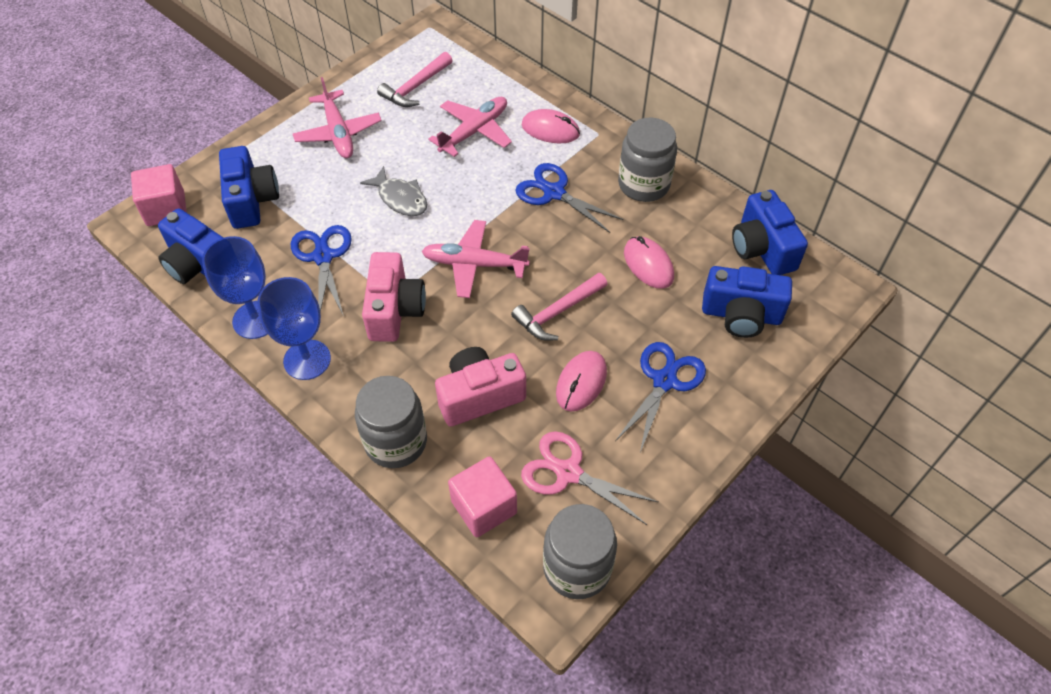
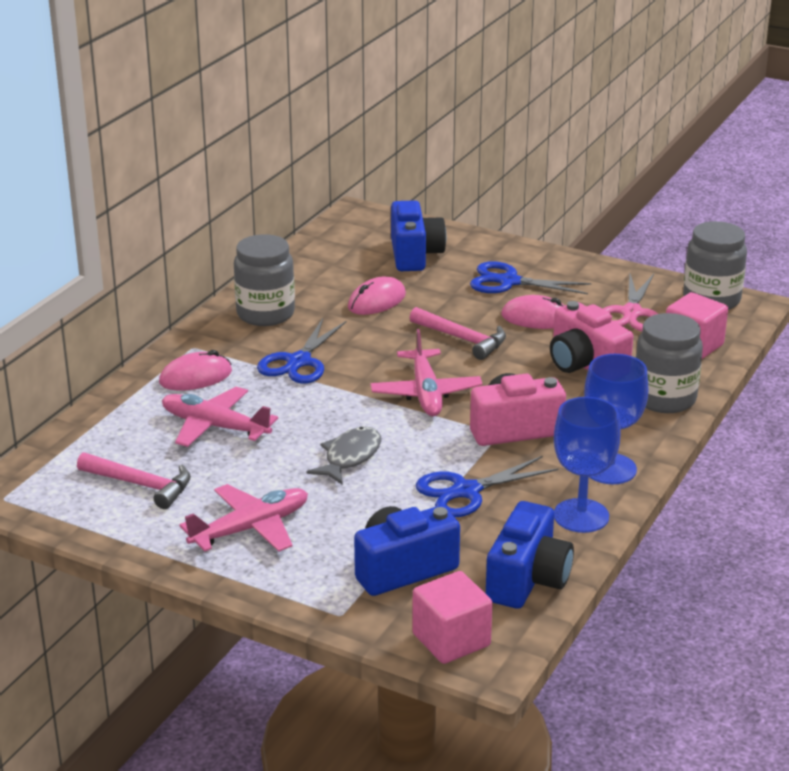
camera: 105 degrees left, 25 degrees down
(550, 130) = (195, 377): pink mouse -> pink mouse turned 60 degrees clockwise
(762, 248) = (328, 250): blue camera -> none

